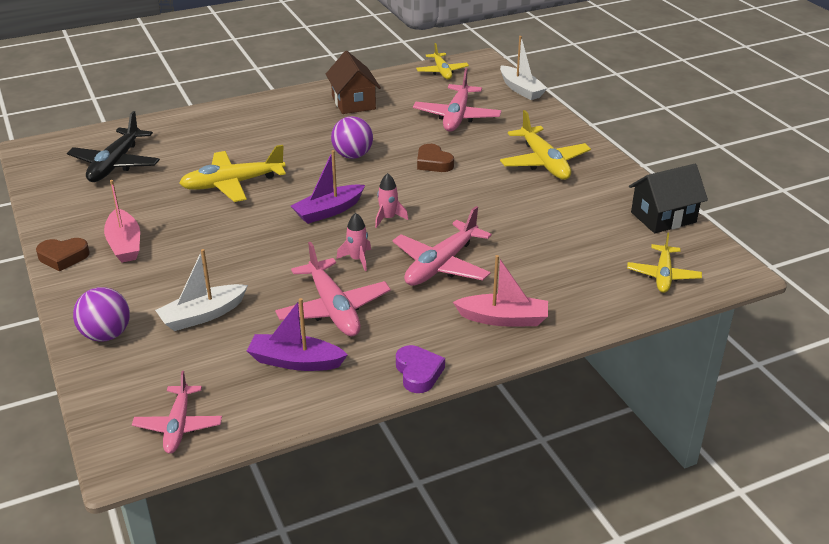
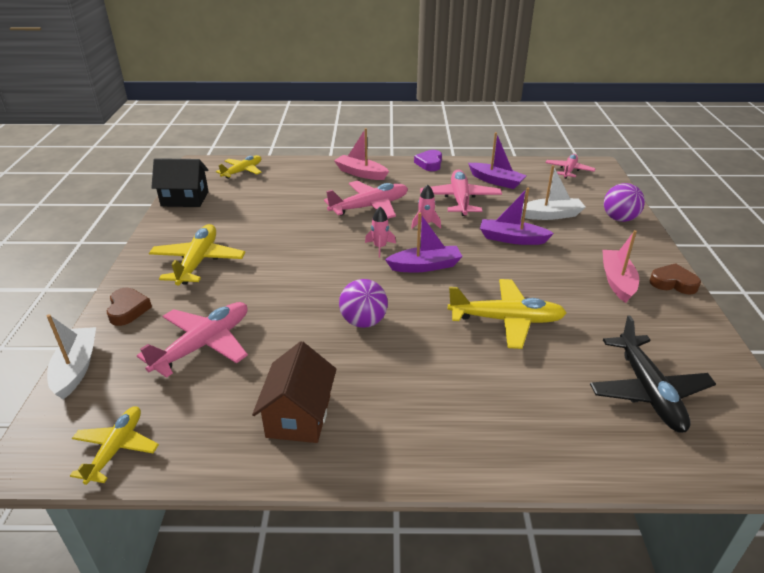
camera: 155 degrees left, 0 degrees up
(115, 164) = (648, 391): black plane -> black plane turned 135 degrees clockwise
(247, 266) = (511, 239): none -> purple boat
(433, 163) = (293, 289): brown heart -> brown heart (128, 310)

